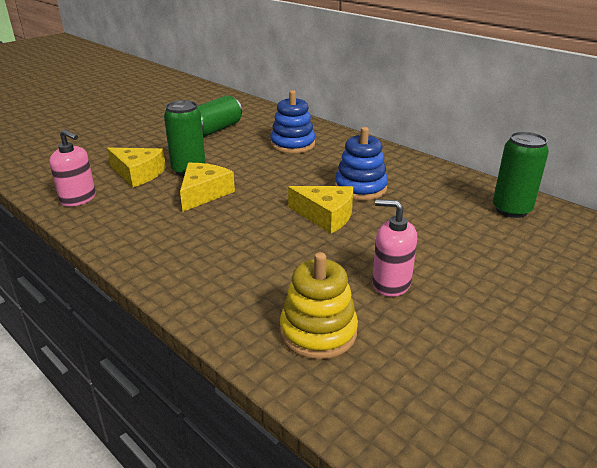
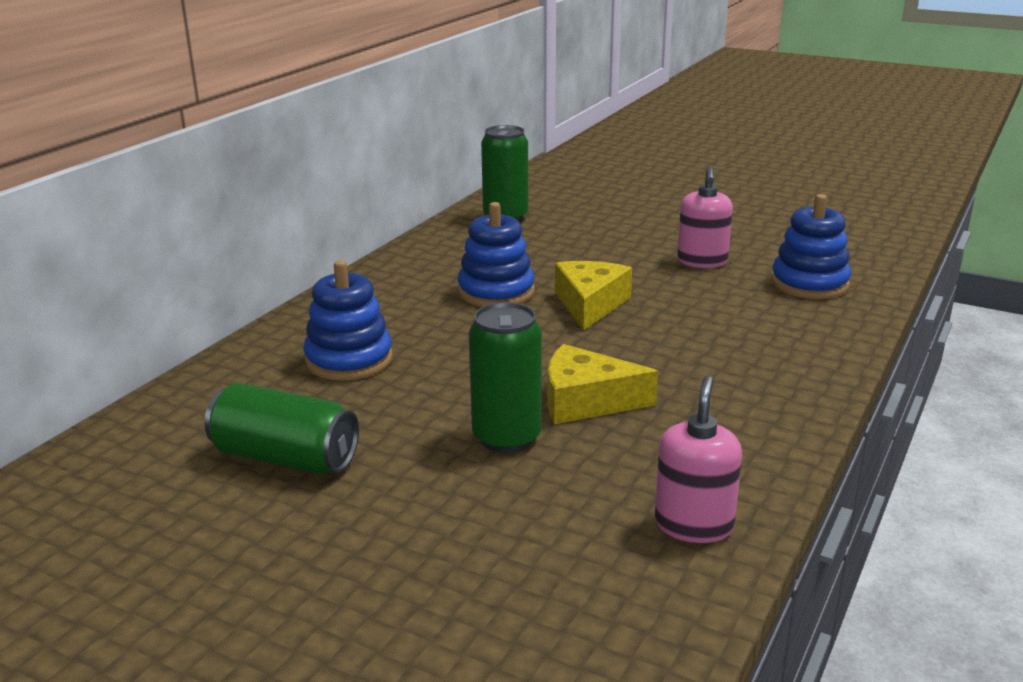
camera: 105 degrees left, 5 degrees down
(138, 174) = (552, 490): yellow cheese -> none
(318, 332) = (809, 283): yellow stacking toy -> blue stacking toy

